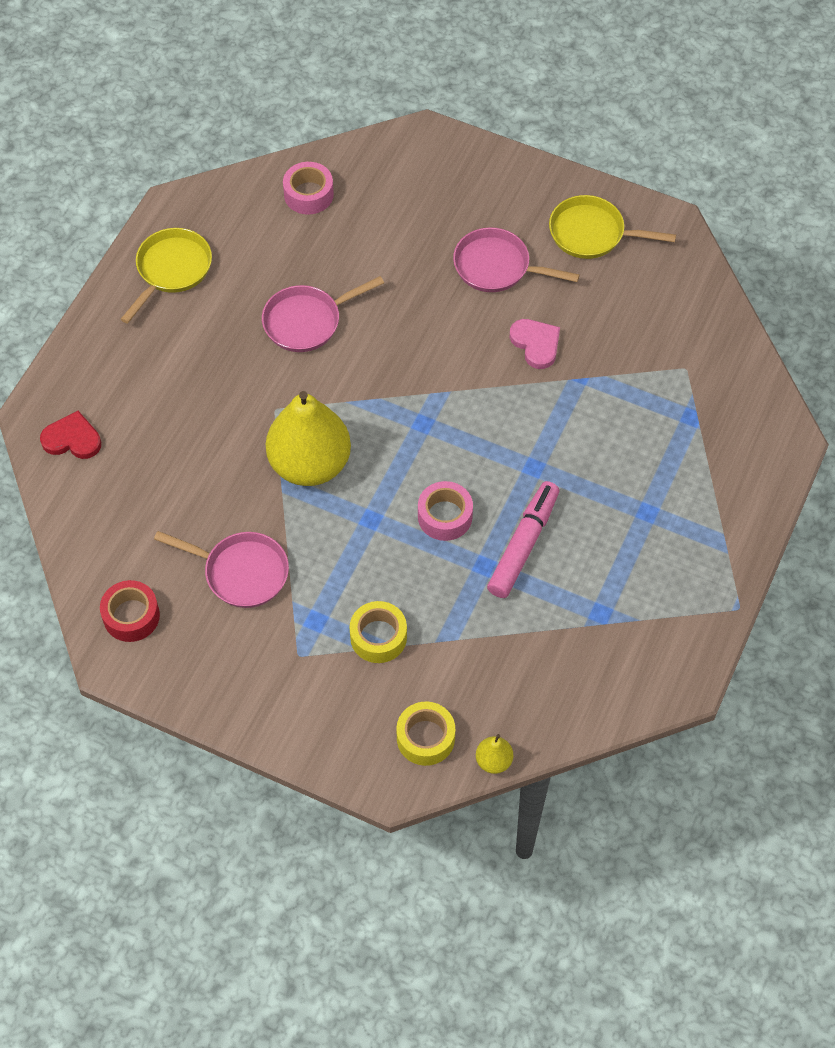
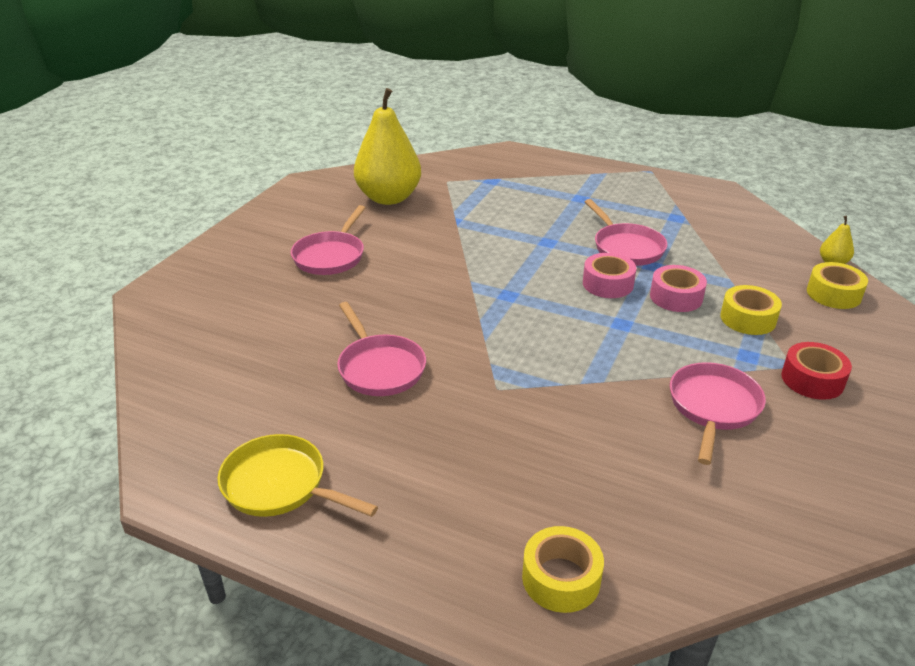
camera: 90 degrees left, 25 degrees down
(72, 439) = (561, 578): red heart -> yellow tape
(131, 616) = (809, 497): red tape -> red tape (812, 379)
(308, 194) = (197, 370): pink tape -> pink tape (676, 297)
(310, 464) = (565, 362): yellow pear -> yellow pear (389, 198)
(523, 545) = (626, 248): pink marker -> pink pan
(536, 344) = (420, 239): pink heart -> none
(592, 233) = (305, 213): yellow pan -> none

